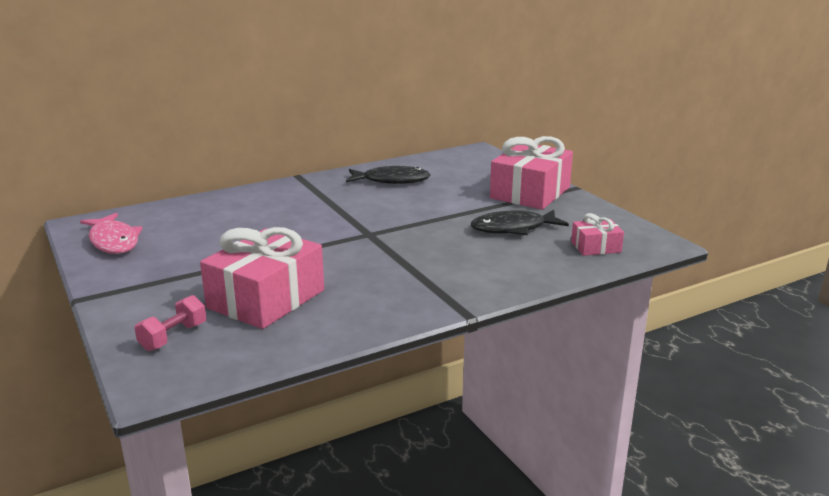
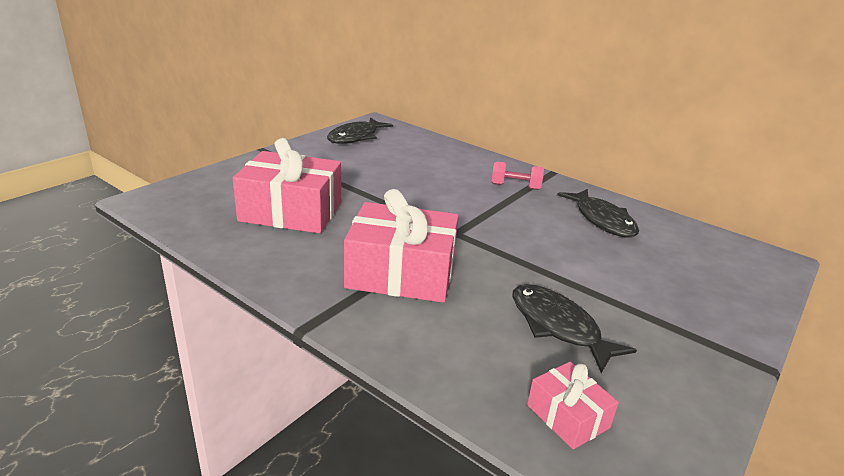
camera: 65 degrees right, 5 degrees up
(113, 241) = (356, 137): pink fish -> black fish
(173, 337) = (216, 191): pink dumbbell -> pink dumbbell (515, 187)
(530, 193) = (691, 325): pink gift -> pink gift (401, 273)

